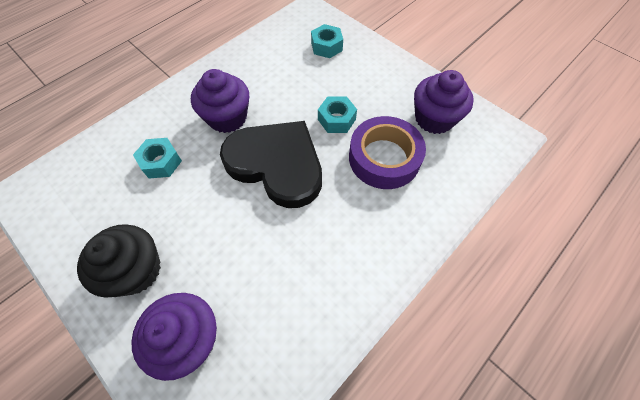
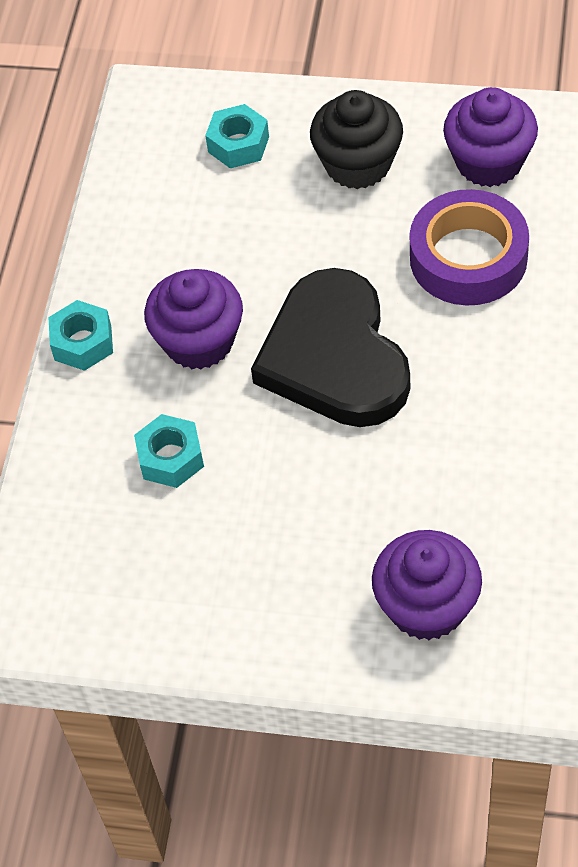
camera: 30 degrees left, 5 degrees down
(136, 270) = (286, 591): black cupcake -> black cupcake (358, 164)
(277, 164) = (334, 357): black heart -> black heart turned 105 degrees counterclockwise
(336, 119) = (358, 246): turquoise nut -> turquoise nut (83, 342)

